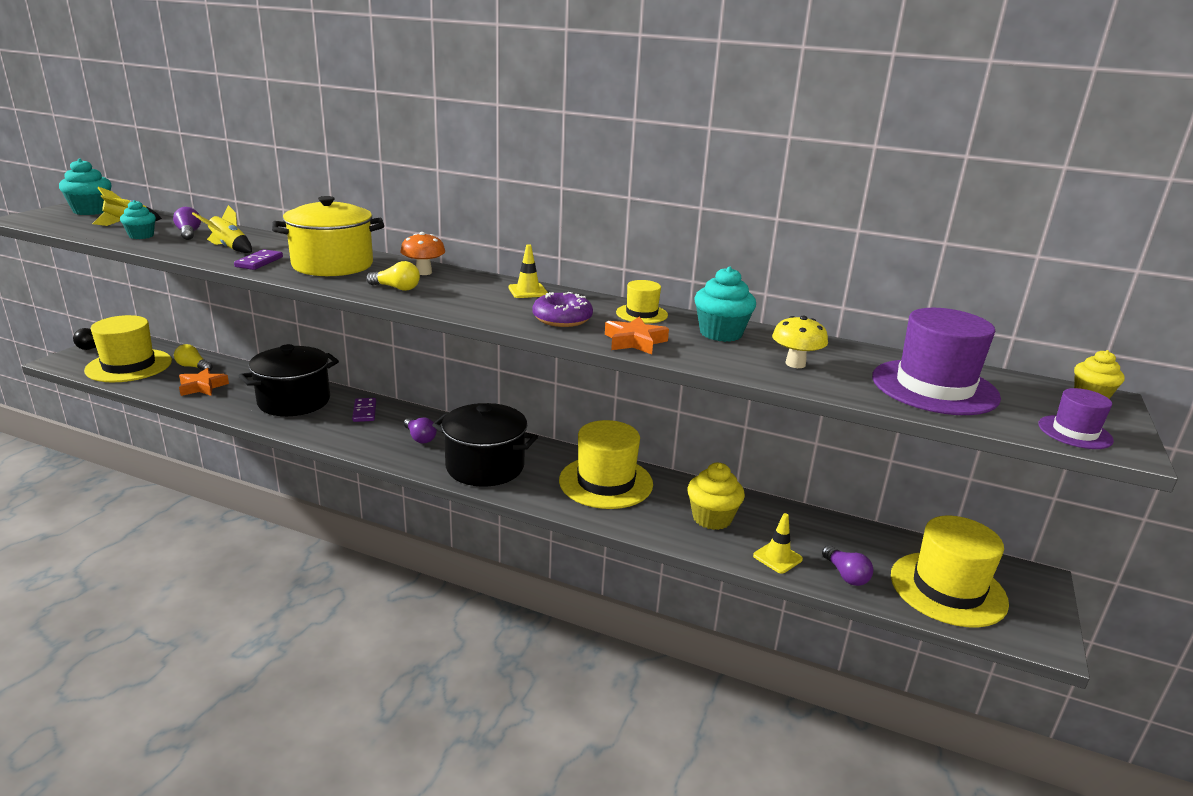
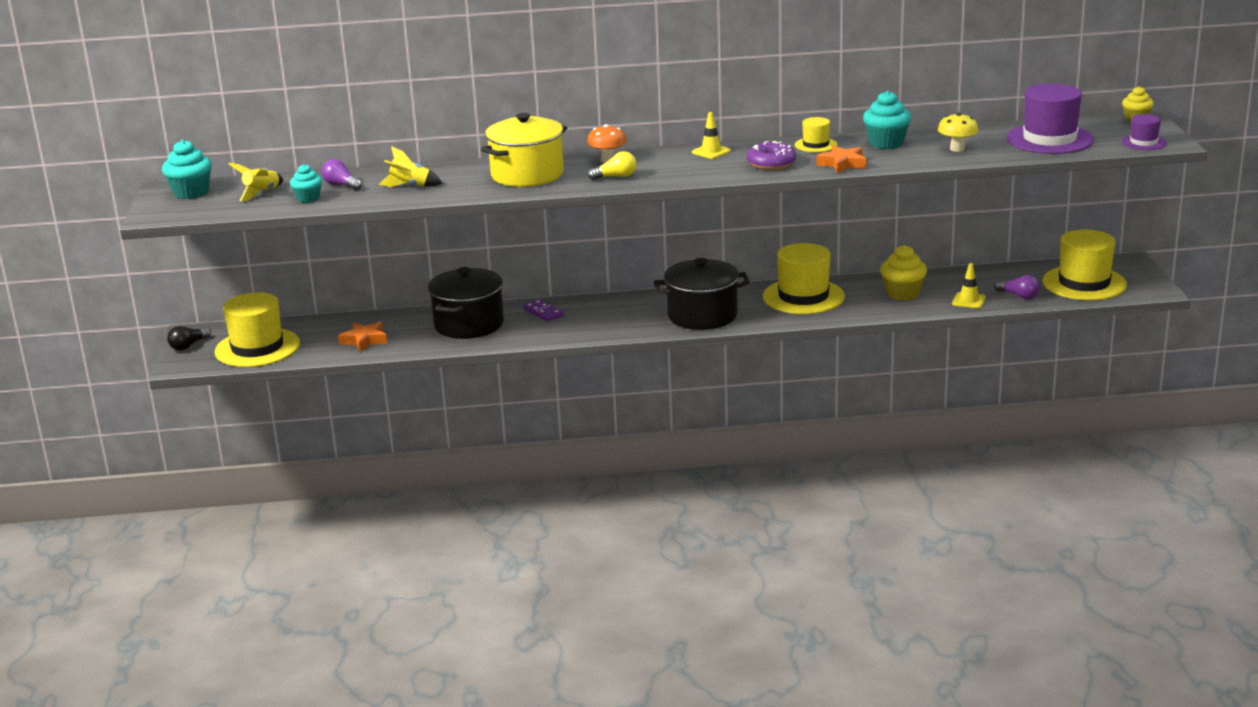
camera: 25 degrees left, 0 degrees up
(193, 367) = (321, 330): yellow light bulb -> none
(259, 262) = (465, 189): purple domino -> none
(420, 438) = (621, 314): purple light bulb -> none

